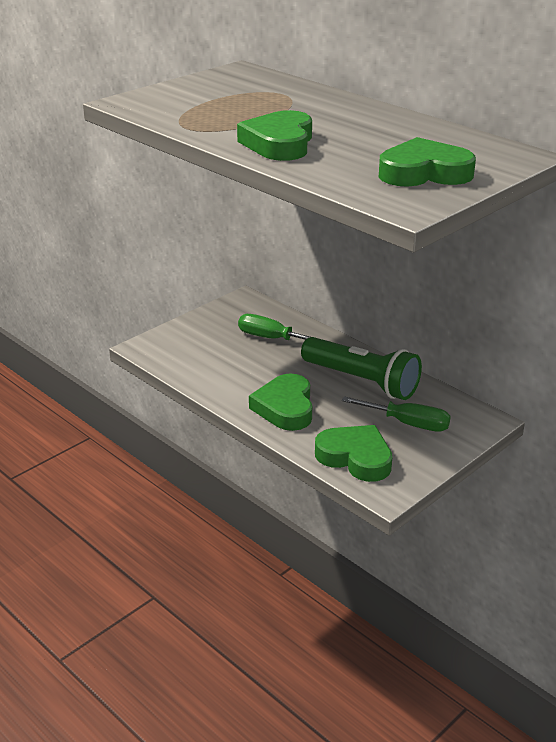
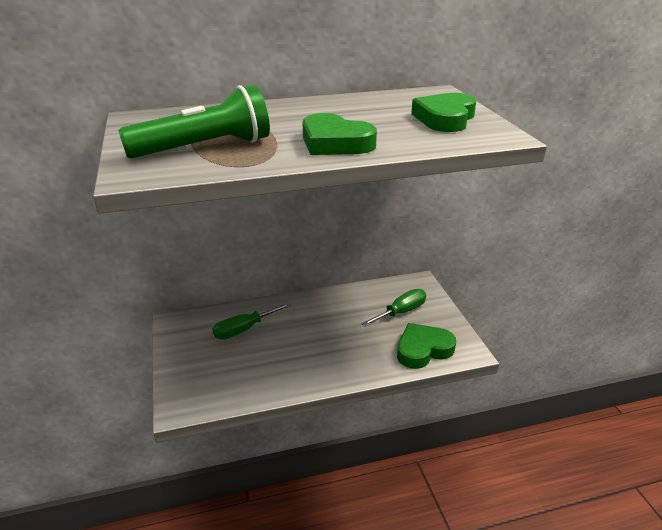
camera: 60 degrees left, 0 degrees up
(285, 407) = (340, 359): green heart -> none
(362, 381) = (338, 311): green flashlight -> green flashlight (205, 148)

